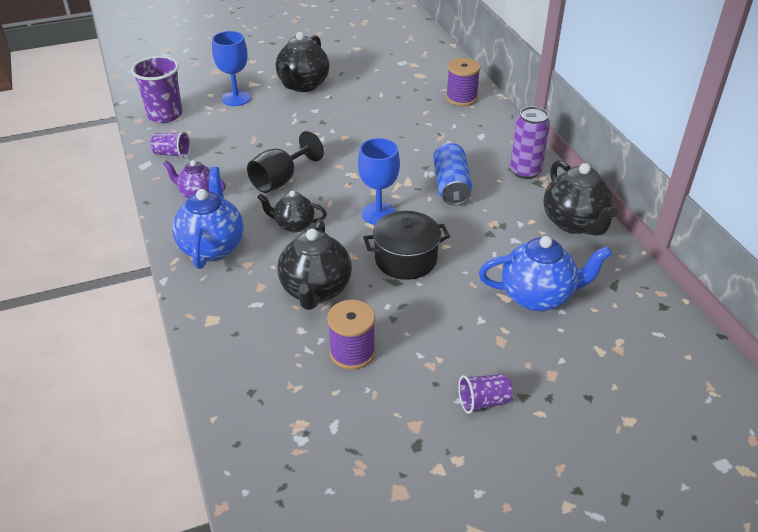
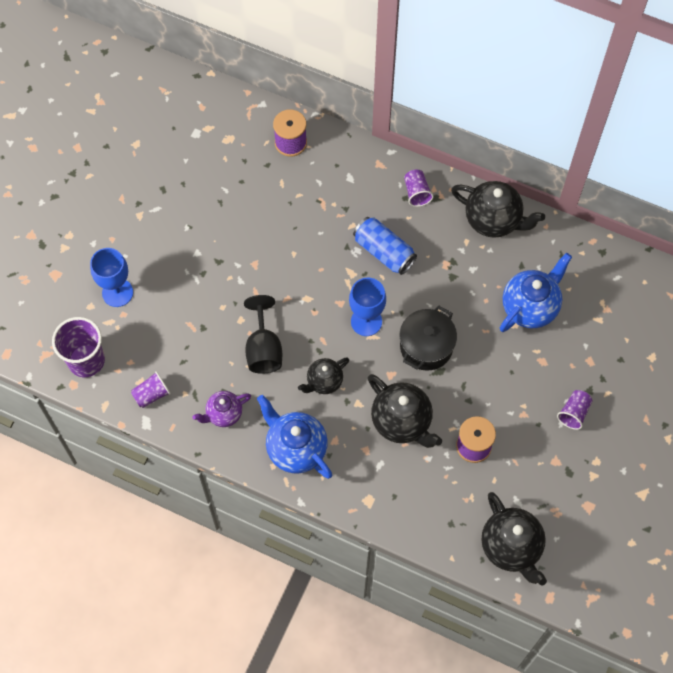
camera: 45 degrees left, 25 degrees up
(303, 85) = (151, 231): black teapot -> black teapot (511, 547)
(525, 171) = (416, 193): purple can -> purple cup

